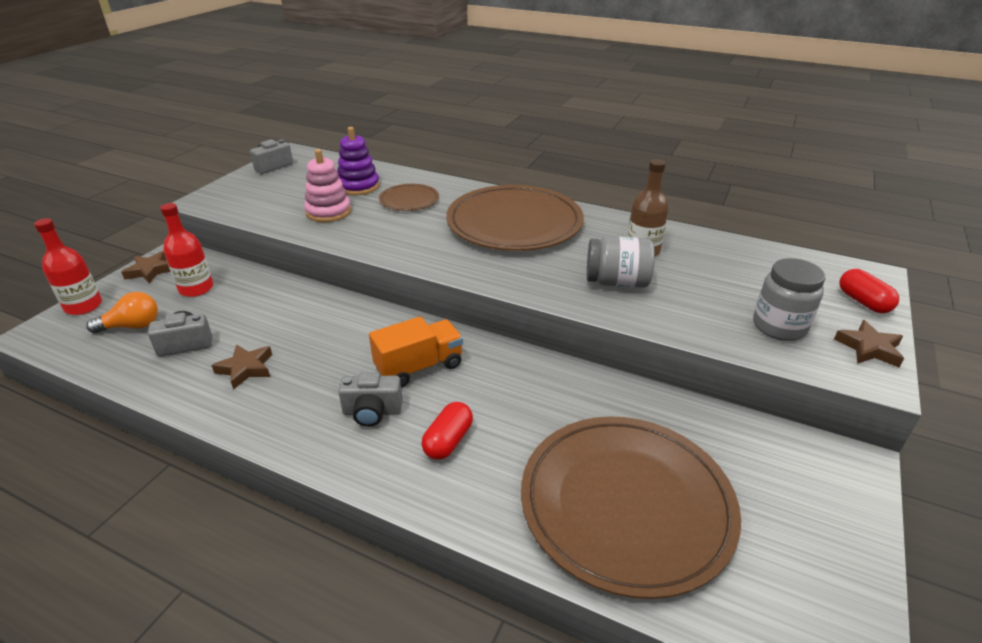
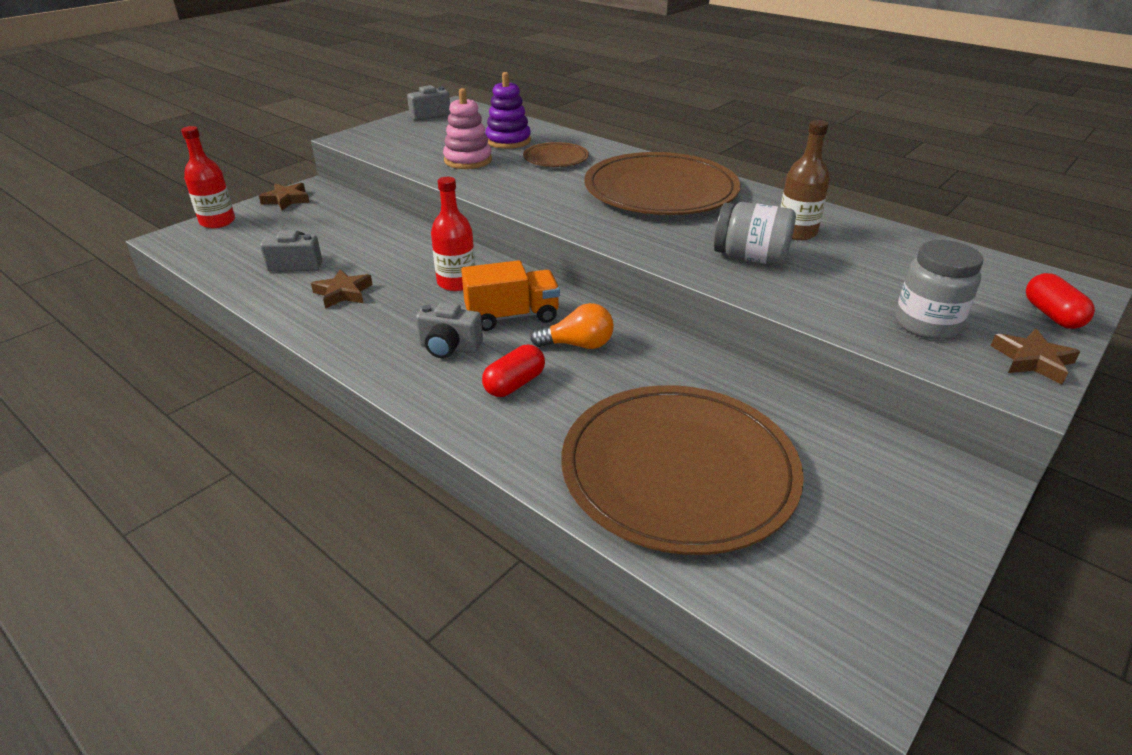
camera: 15 degrees right, 0 degrees up
(132, 326) = (254, 244): orange light bulb -> orange light bulb (578, 345)
(196, 288) = (323, 220): red bottle -> red bottle (456, 282)

